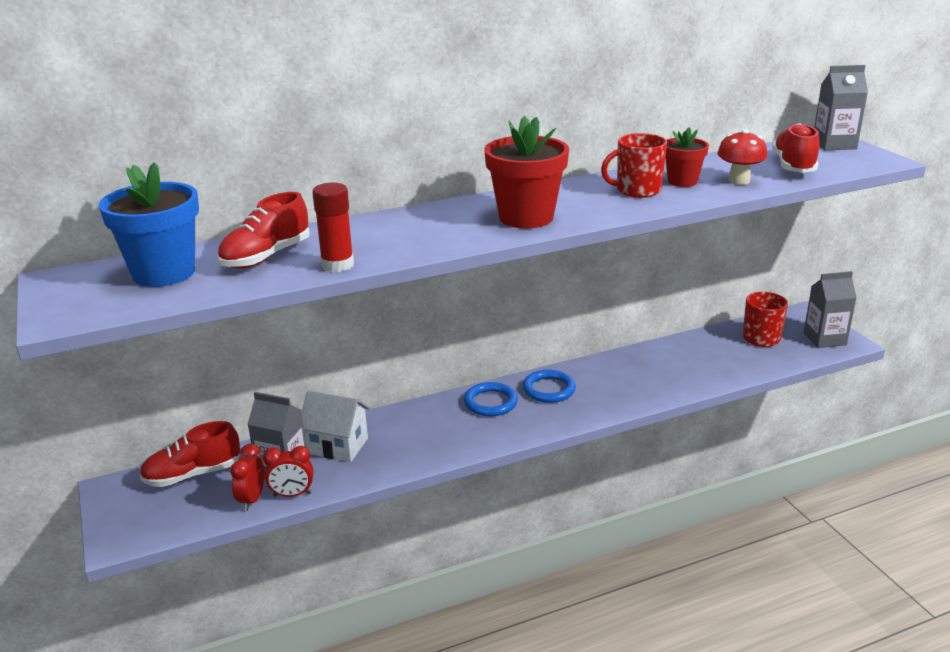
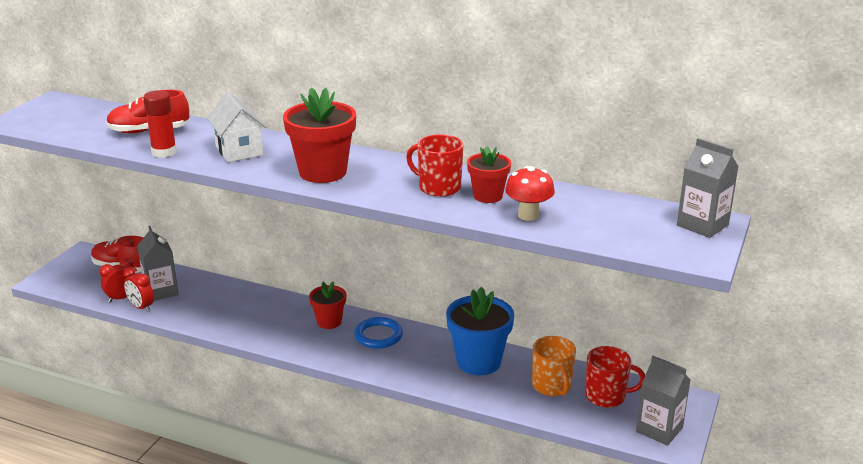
camera: 45 degrees right, 0 degrees up
(164, 273) = (93, 118): blue flower pot -> blue flower pot (478, 362)
(338, 446) = (207, 295): white house -> white house (239, 150)
(490, 402) = (329, 322): blue ring -> red flower pot
(723, 351) = (552, 386): none -> orange mug
(793, 166) = (606, 225): red shoe -> none

